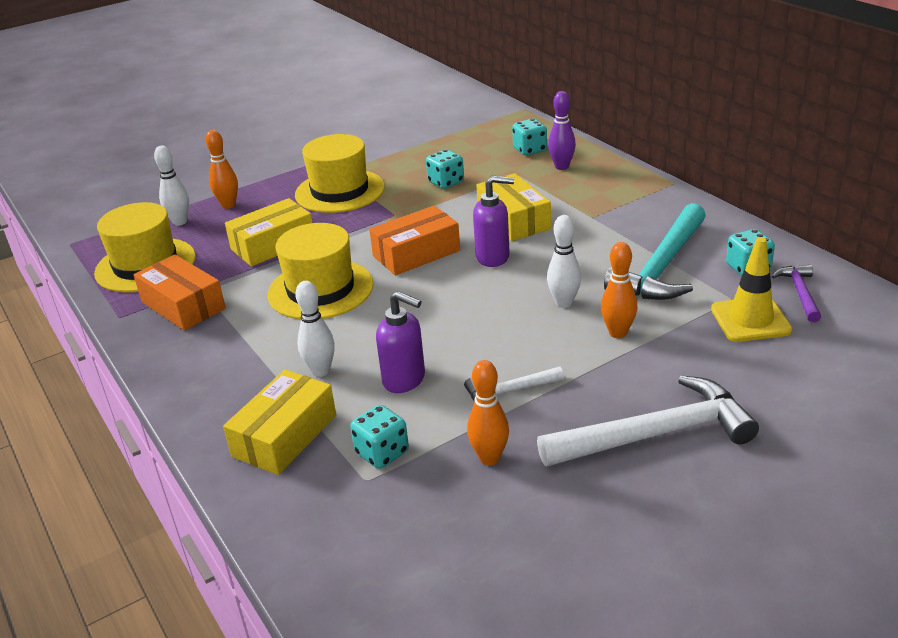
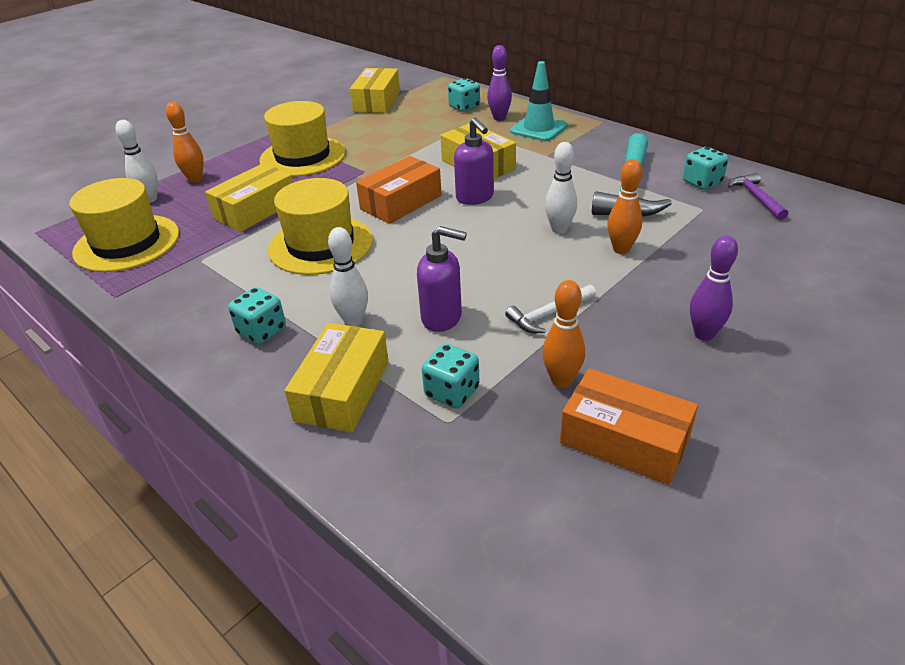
camera: 15 degrees left, 5 degrees up
(183, 305) = (182, 276): orange box -> orange box (624, 440)
(440, 134) = (377, 101): none -> yellow box
(446, 182) = (401, 140): turquoise dice -> turquoise dice (262, 331)
(493, 257) = (475, 198): purple soap dispenser -> purple soap dispenser turned 75 degrees clockwise
(598, 184) = (538, 129): none -> turquoise traffic cone
(656, 434) = (704, 334): white hammer -> purple bowling pin
(750, 320) = (728, 224): yellow traffic cone -> none

